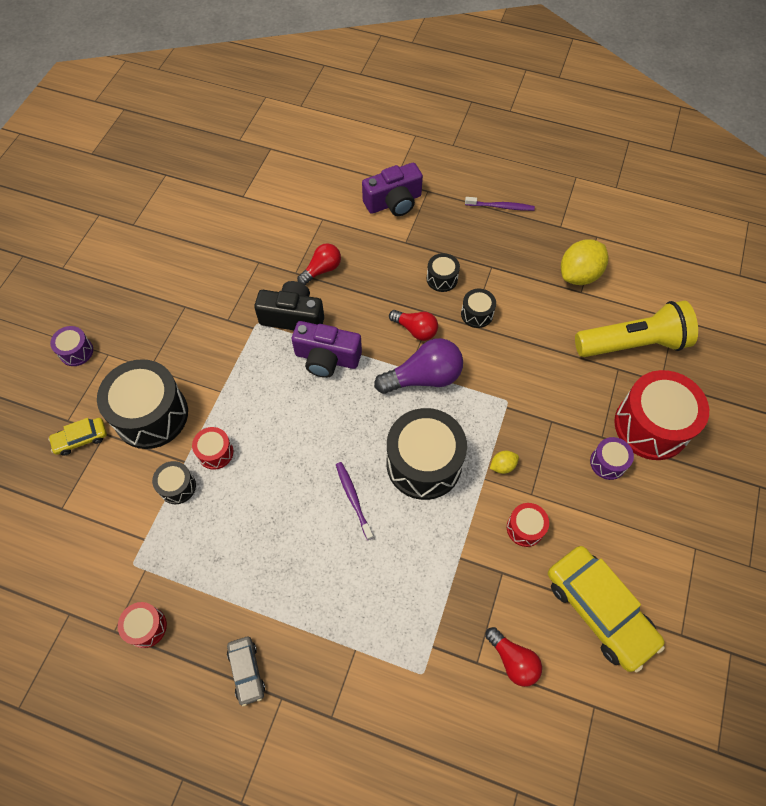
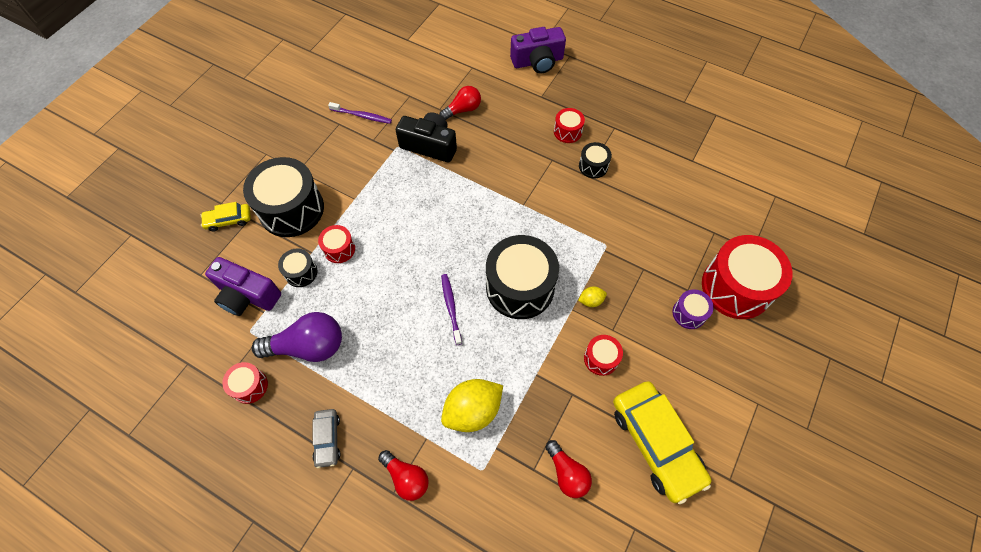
camera: 10 degrees right, 0 degrees up
(76, 351) = (240, 148): purple drum -> none
(327, 358) = (452, 184): purple camera -> purple camera (247, 295)
(415, 330) = (535, 172): red light bulb -> red light bulb (406, 478)
(424, 377) = (534, 213): purple light bulb -> purple light bulb (308, 346)
(442, 279) = (567, 131): black drum -> red drum
(501, 207) = (633, 78): purple toothbrush -> purple toothbrush (362, 116)
(579, 275) = (693, 145): yellow lemon -> yellow lemon (473, 411)
(633, 344) = (732, 212): yellow flashlight -> none

